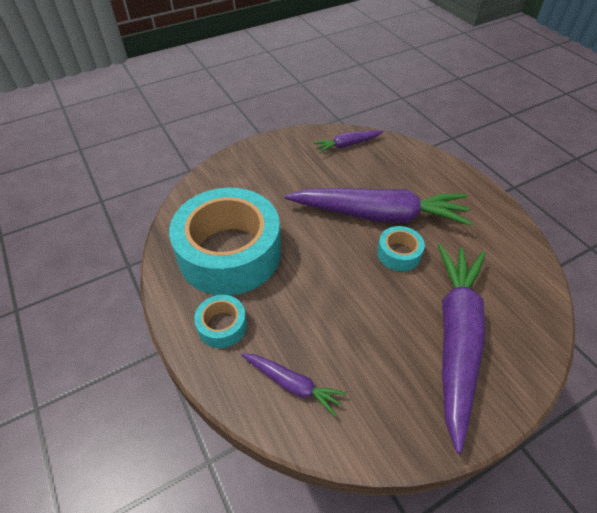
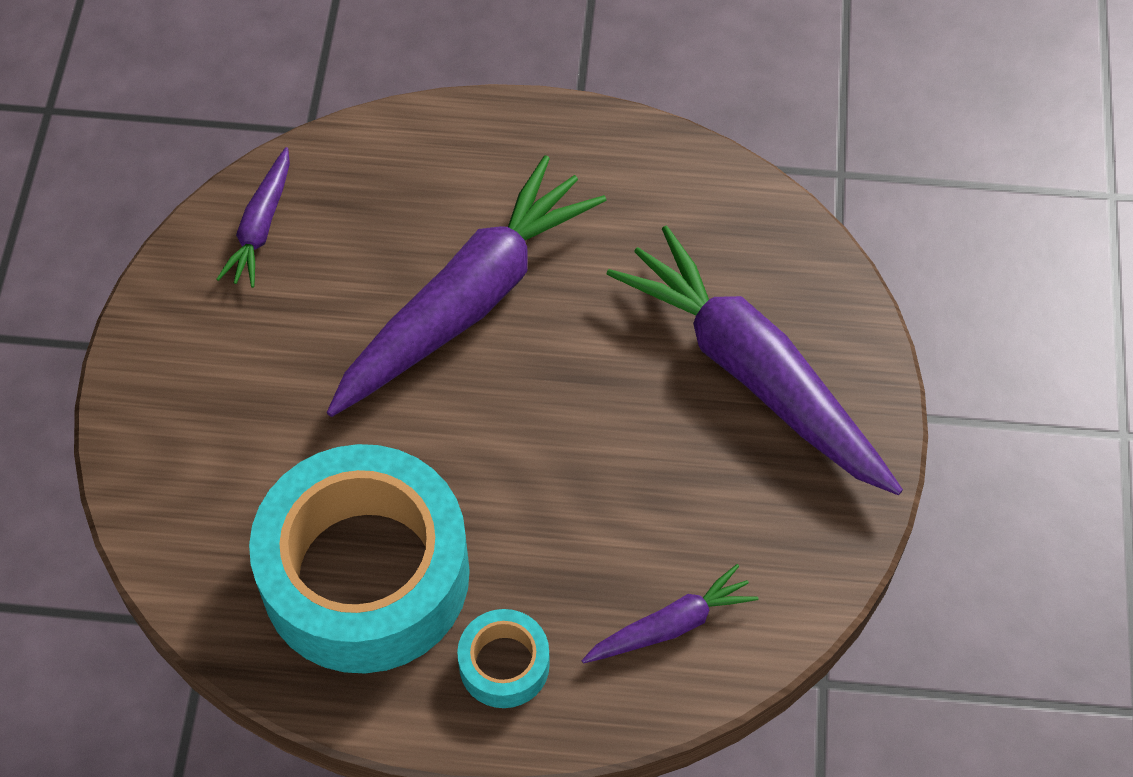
camera: 55 degrees left, 10 degrees up
(398, 254) = (564, 333): turquoise tape -> none

